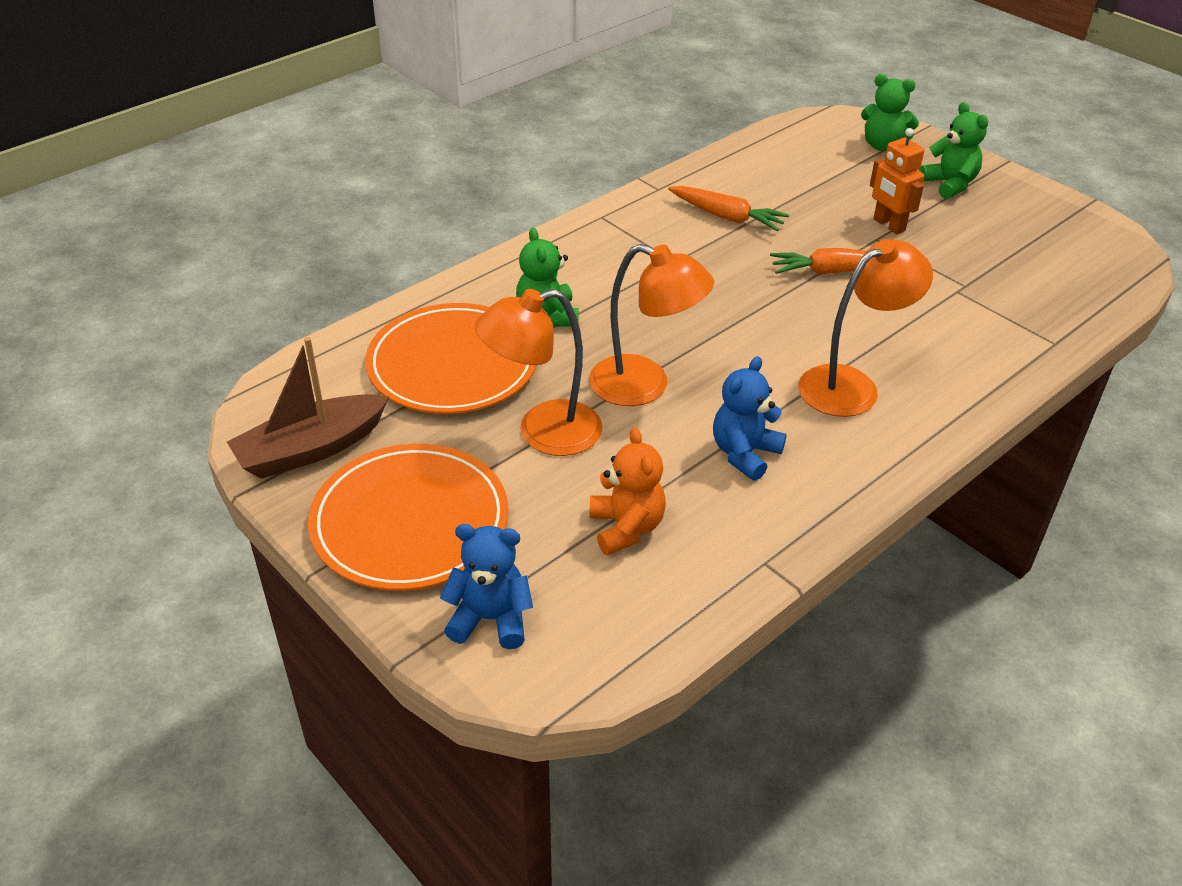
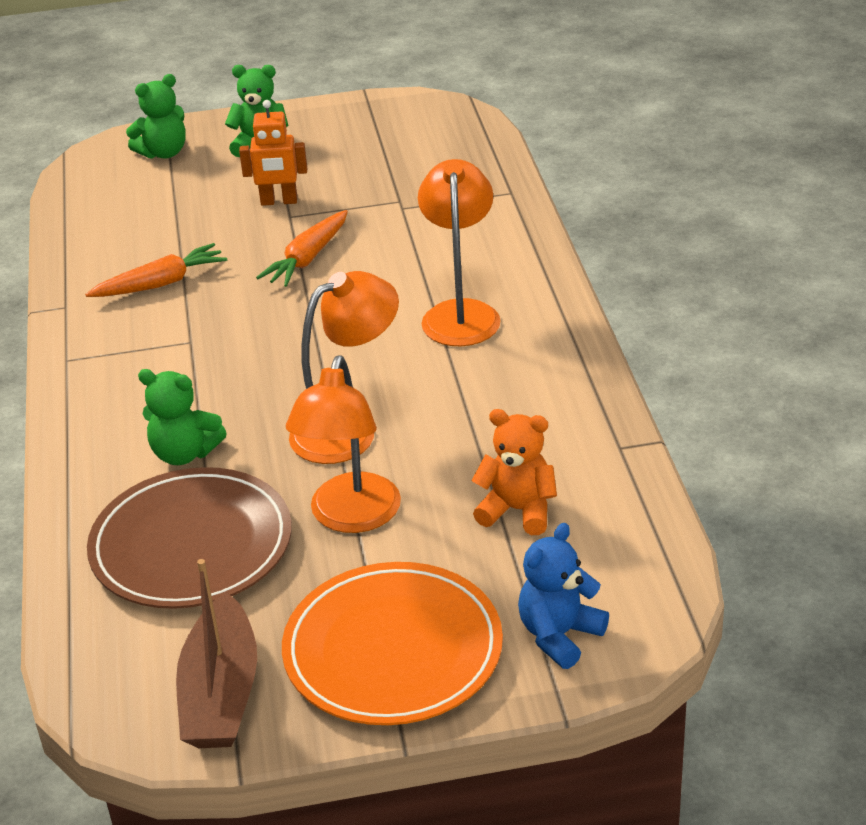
camera: 55 degrees left, 5 degrees down
(453, 364) = (191, 545): orange plate -> brown plate
(744, 454) = (488, 406): blue teddy bear -> none

